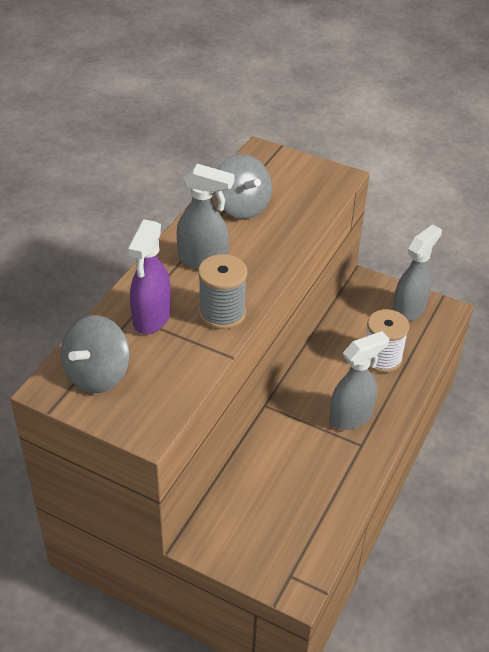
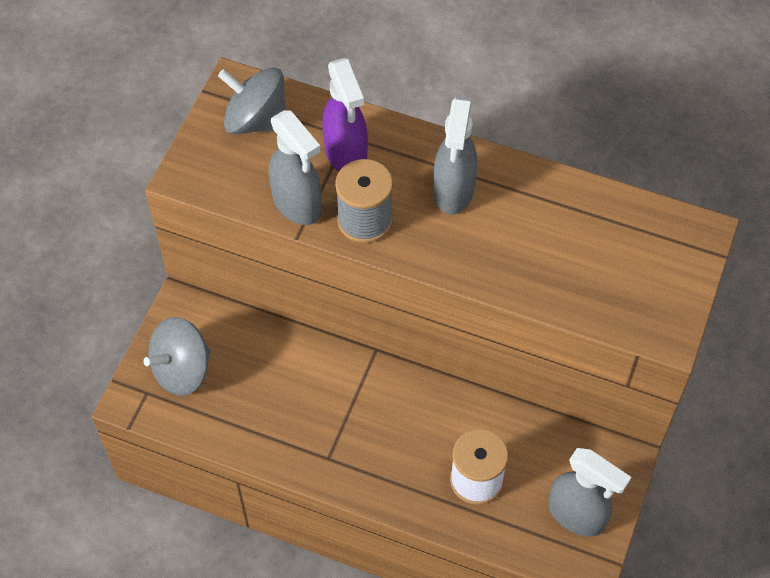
camera: 85 degrees right, 15 degrees up
(151, 318) = (346, 154): purple spray bottle -> purple spray bottle turned 120 degrees counterclockwise
(242, 206) = (569, 221): grey spinning top -> grey spinning top (182, 370)
(351, 416) = (371, 445): grey spray bottle -> grey spray bottle (297, 204)

